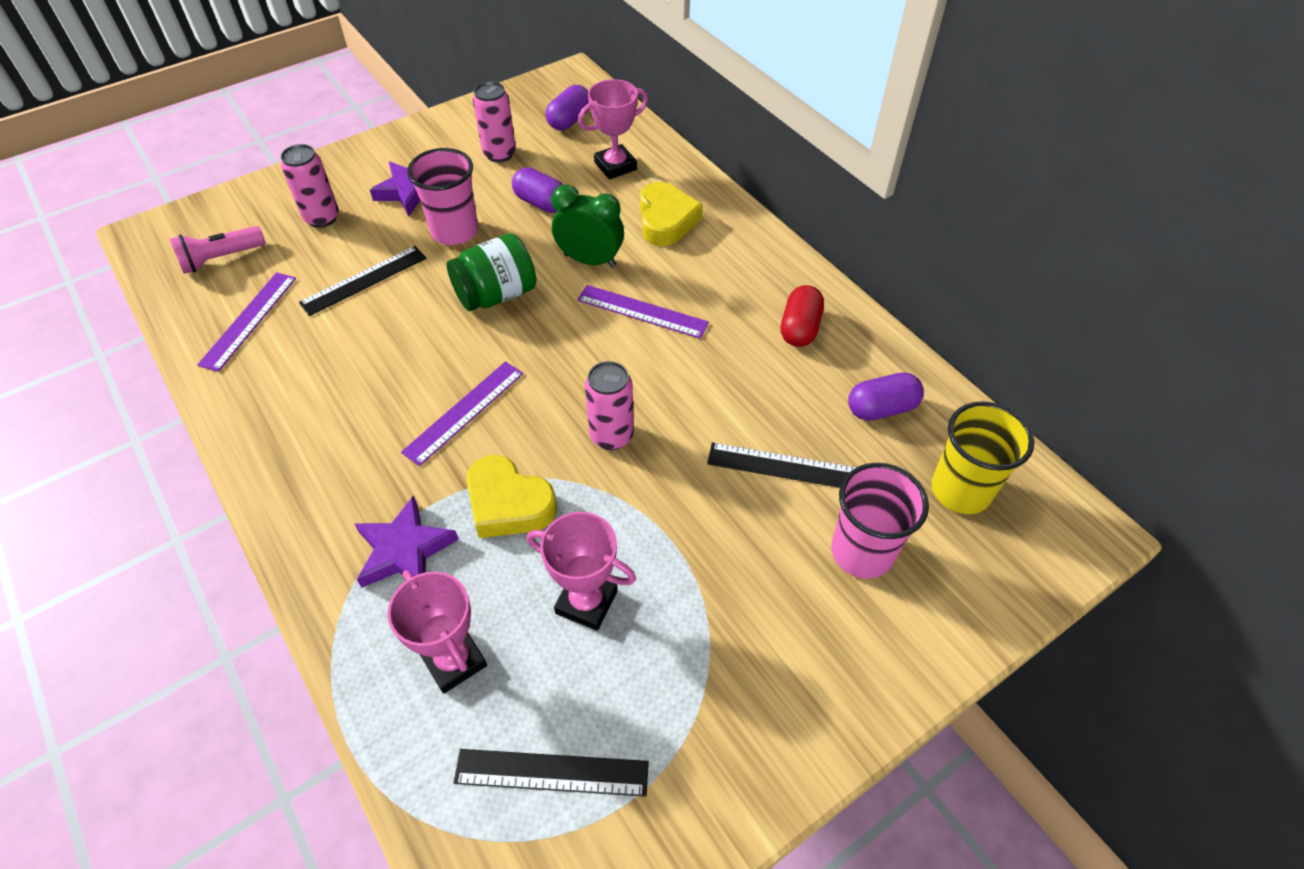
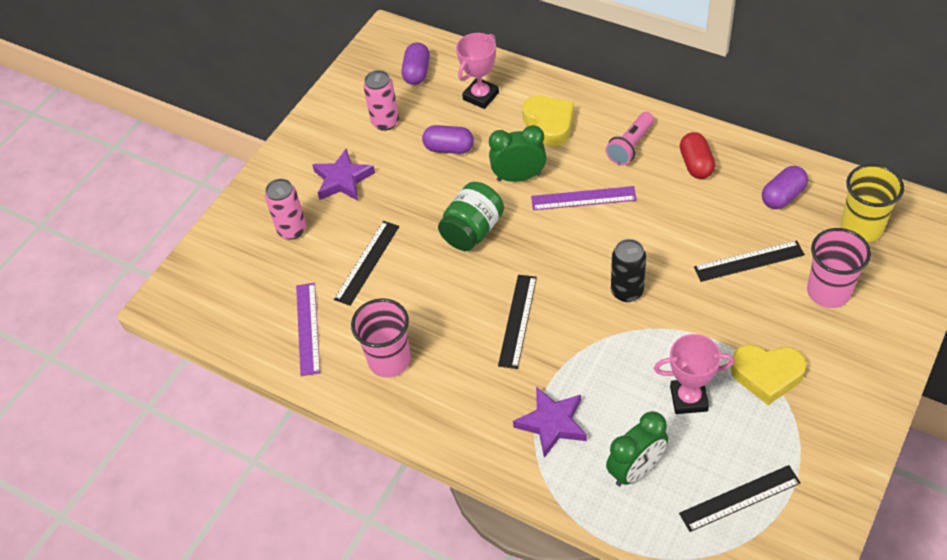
camera: 20 degrees left, 0 degrees up
(221, 259) = (242, 294): pink flashlight -> pink flashlight (630, 146)
(454, 231) = (402, 197): pink cup -> pink cup (389, 360)
(454, 660) = (636, 469): pink trophy -> green clock
(464, 412) = (518, 320): purple ruler -> black ruler
(509, 504) = (595, 364): yellow heart -> yellow heart (767, 375)
(611, 436) = (627, 291): pink can -> black can

